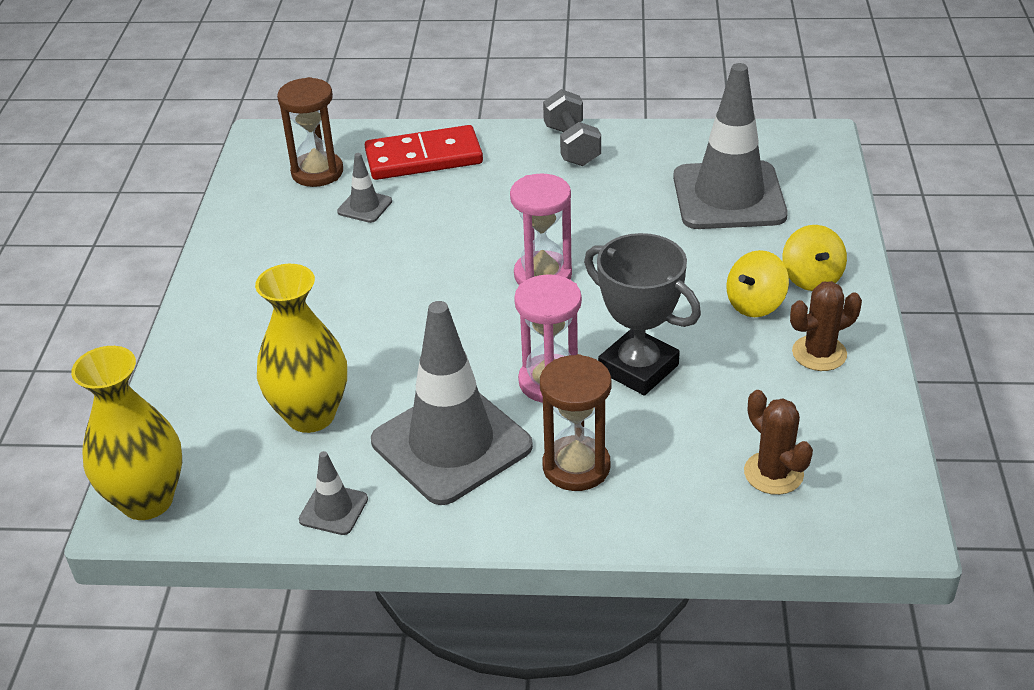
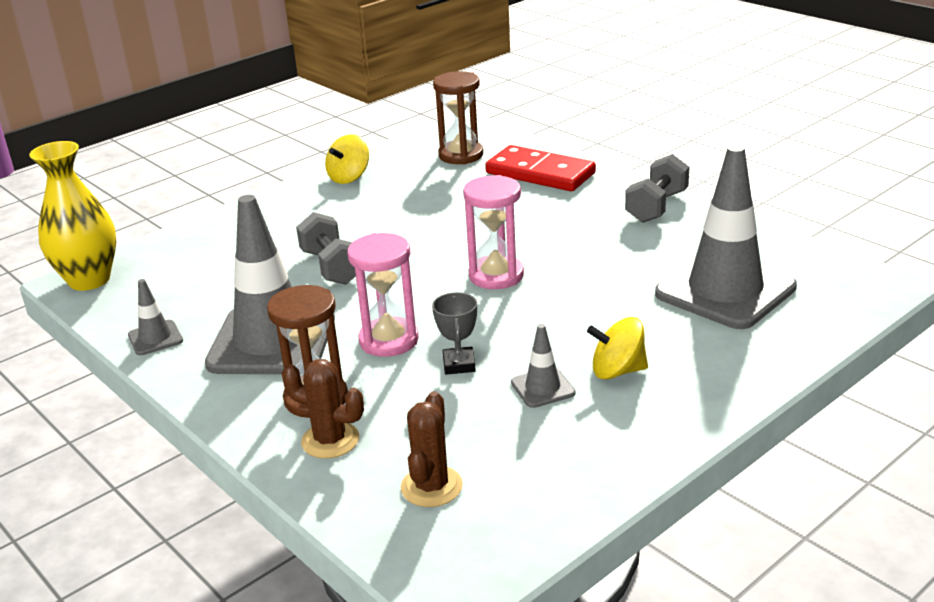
camera: 45 degrees right, 10 degrees down
(310, 415) = (231, 282): yellow vase -> none
(364, 206) = (455, 185): grey traffic cone -> grey traffic cone (542, 388)
(384, 346) = (332, 267): none -> grey dumbbell
(638, 368) = (459, 364): grey trophy -> grey trophy, size x0.53
(811, 278) = (696, 377): yellow spinning top -> yellow spinning top (349, 177)
(819, 353) = (609, 431): brown cactus -> brown cactus (330, 440)

